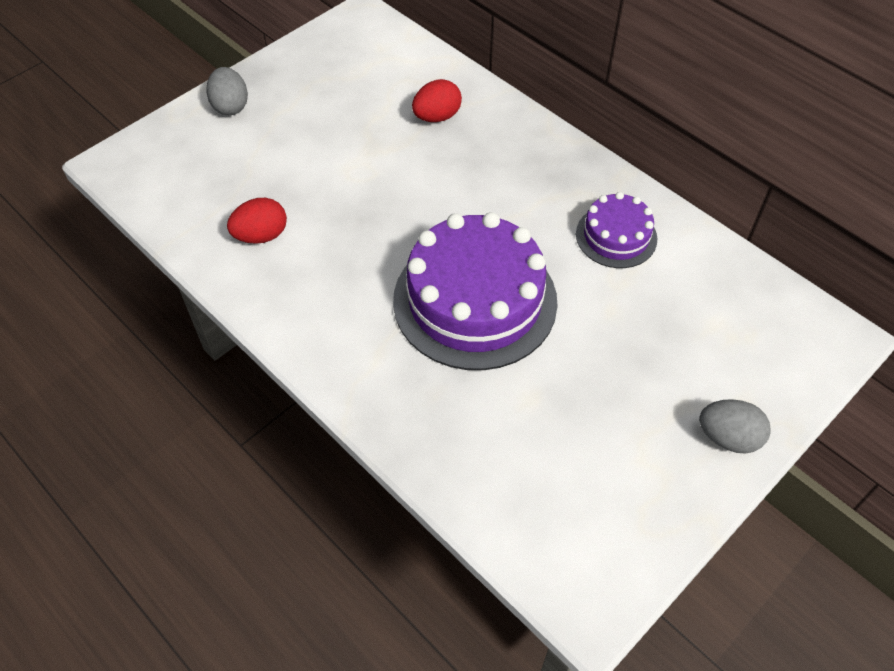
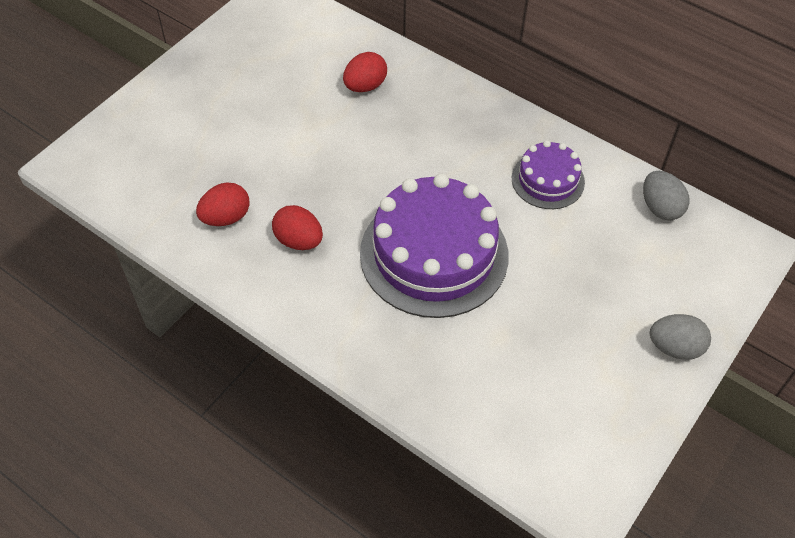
camera: 10 degrees left, 0 degrees up
(230, 106) = (168, 96): grey egg -> grey egg (660, 208)
(332, 269) = (299, 240): none -> red egg

